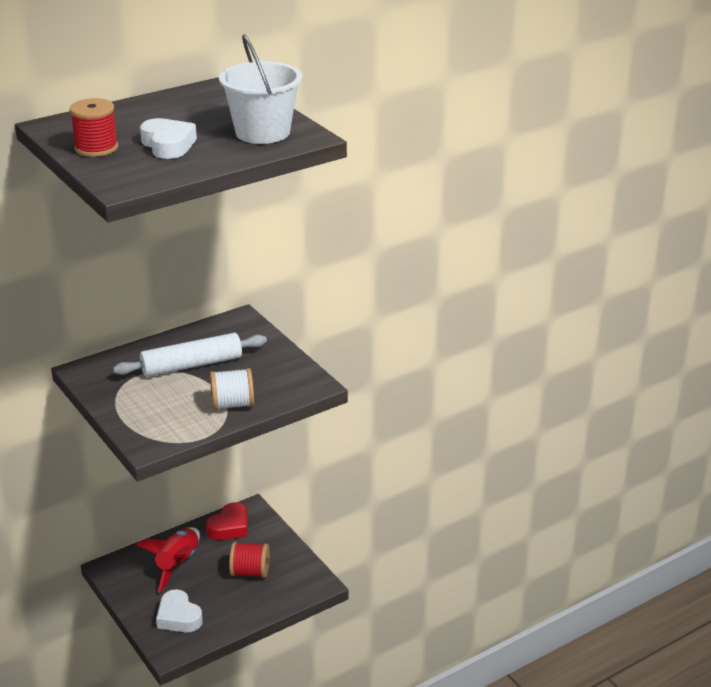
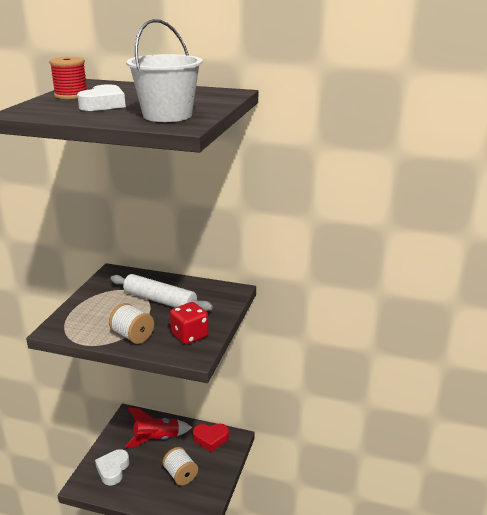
camera: 50 degrees right, 5 degrees down
(250, 572) = (180, 475): red spool -> white spool
(280, 374) = (189, 335): none -> red dice

